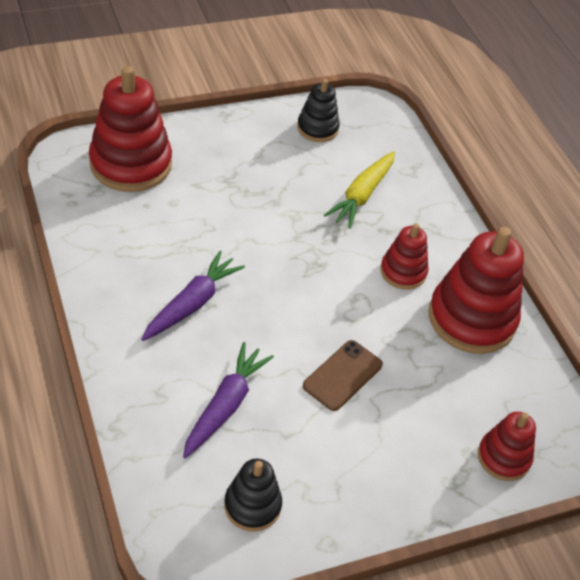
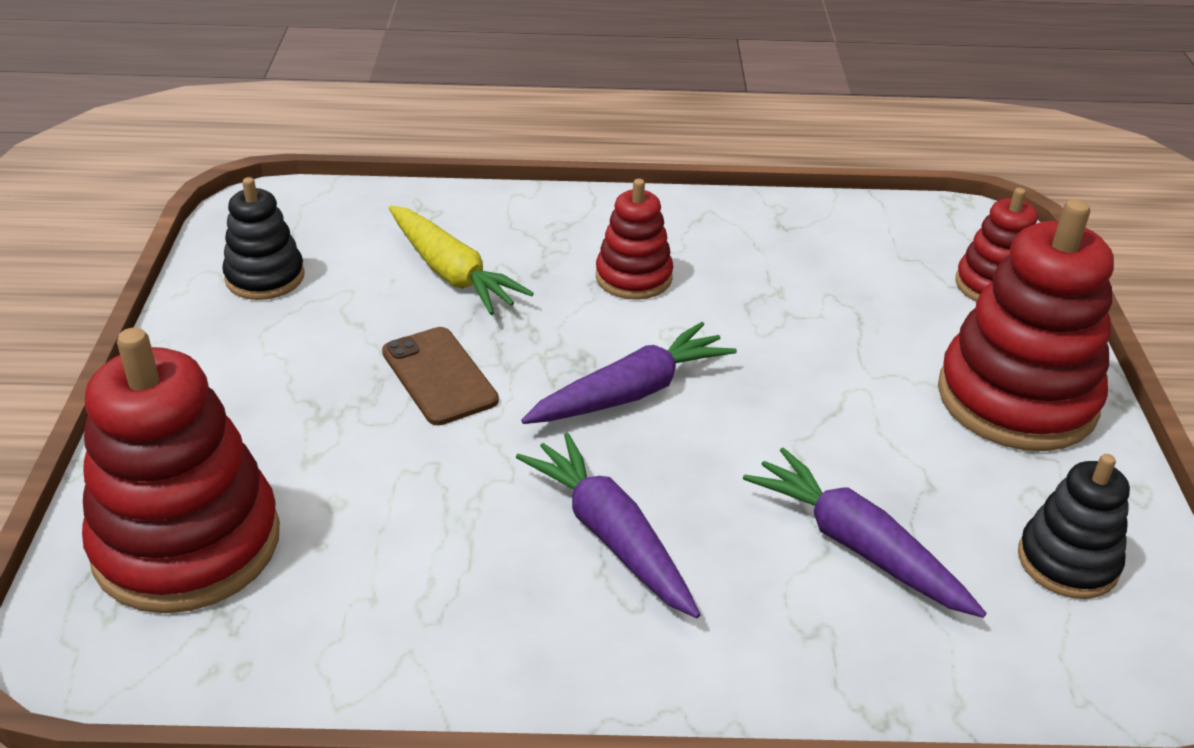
camera: 65 degrees left, 10 degrees down
(300, 291) = (631, 393): none -> purple carrot
(342, 375) = (821, 393): brown phone -> brown phone (439, 376)
(471, 319) = (746, 242): red stacking toy -> red stacking toy (1016, 399)

